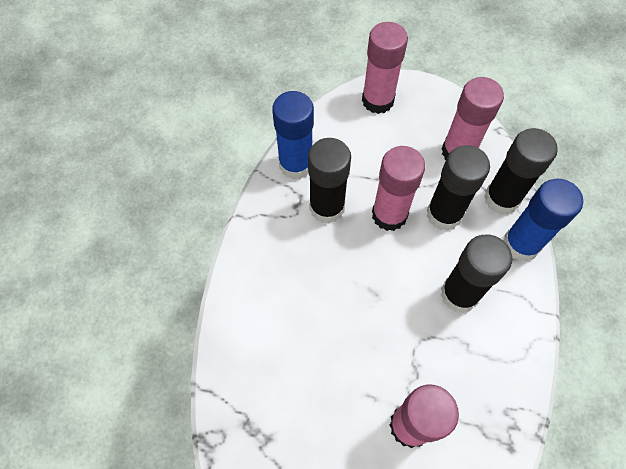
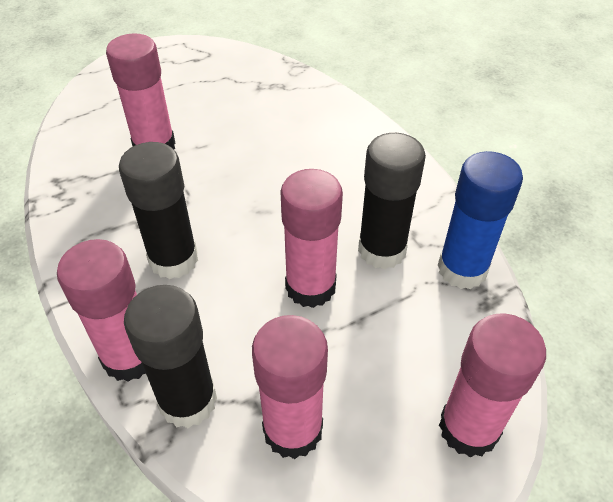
camera: 140 degrees right, 15 degrees down
(444, 214) = (249, 329): black glue stick -> none
(521, 244) = (130, 357): blue glue stick -> pink glue stick

